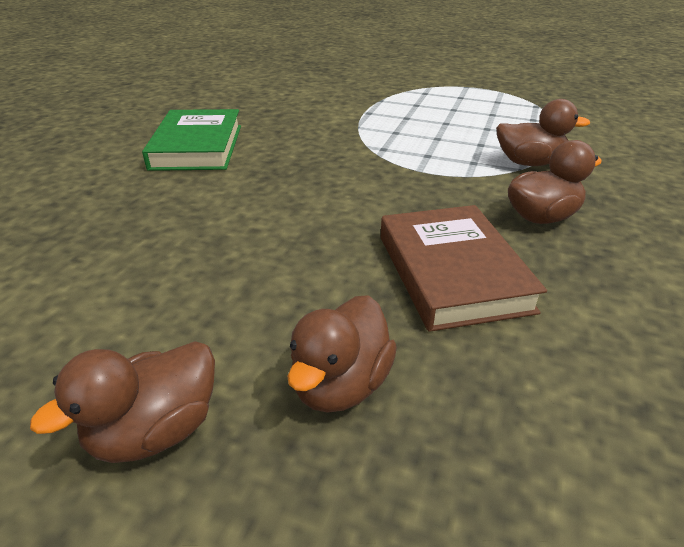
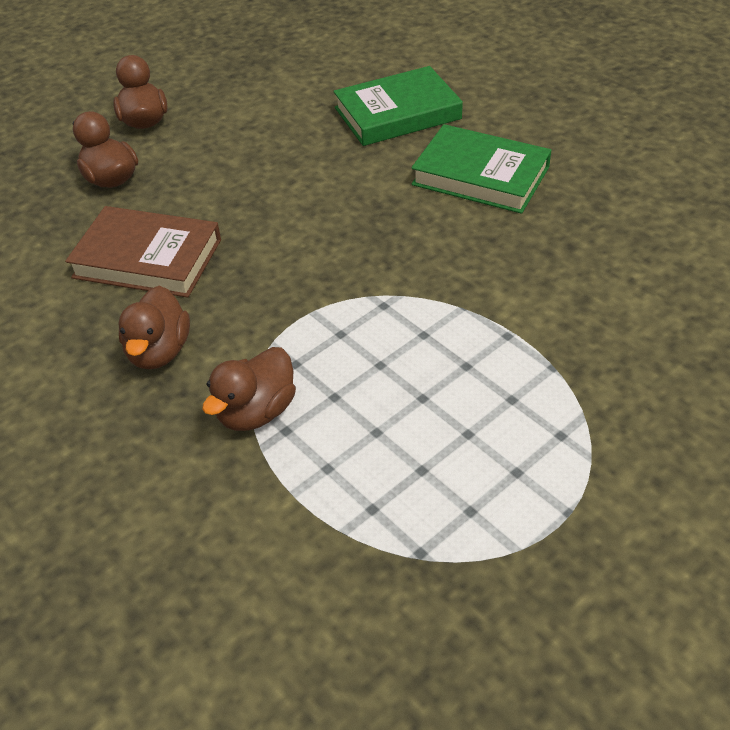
camera: 120 degrees right, 10 degrees up
(94, 203) = (397, 113): none -> green book

